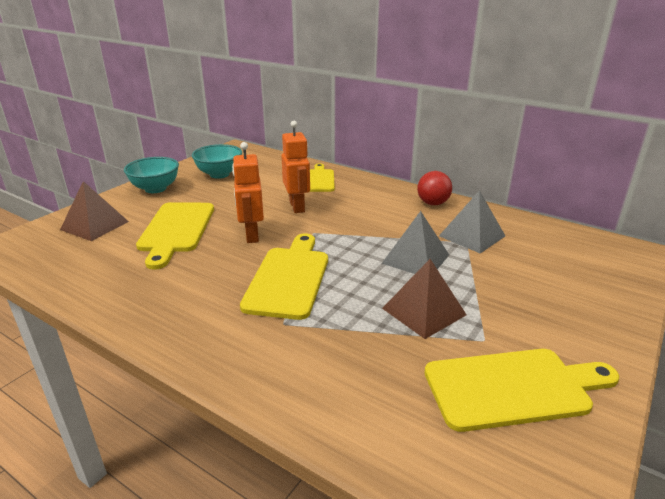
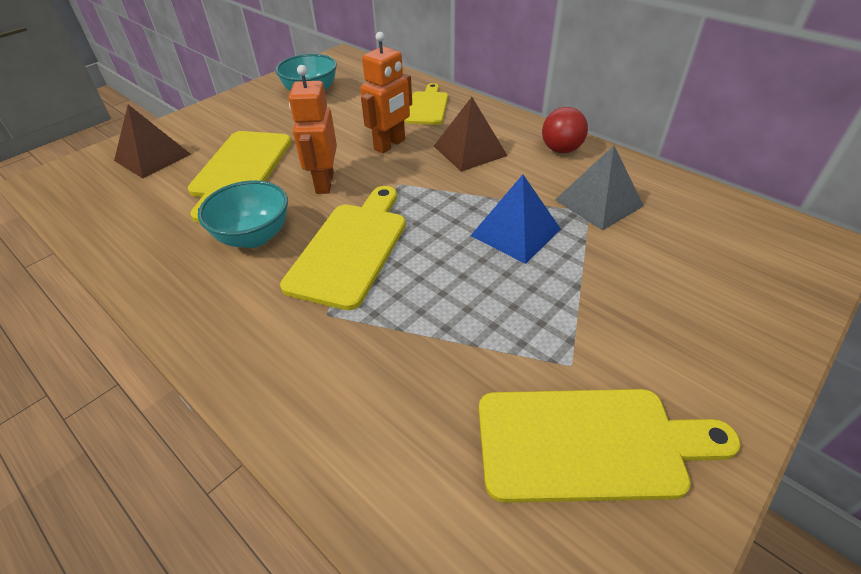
camera: 10 degrees right, 15 degrees up
(155, 189) = (233, 110): turquoise bowl -> turquoise bowl (254, 237)
(297, 207) = (390, 145): orange robot -> orange robot turned 45 degrees clockwise
(415, 259) = (515, 232): grey pyramid -> blue pyramid
(423, 311) = (503, 313): brown pyramid -> brown pyramid (469, 150)

